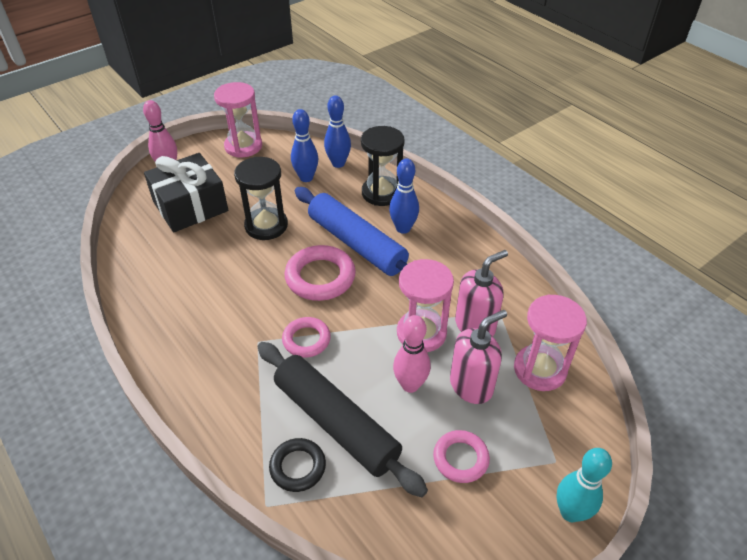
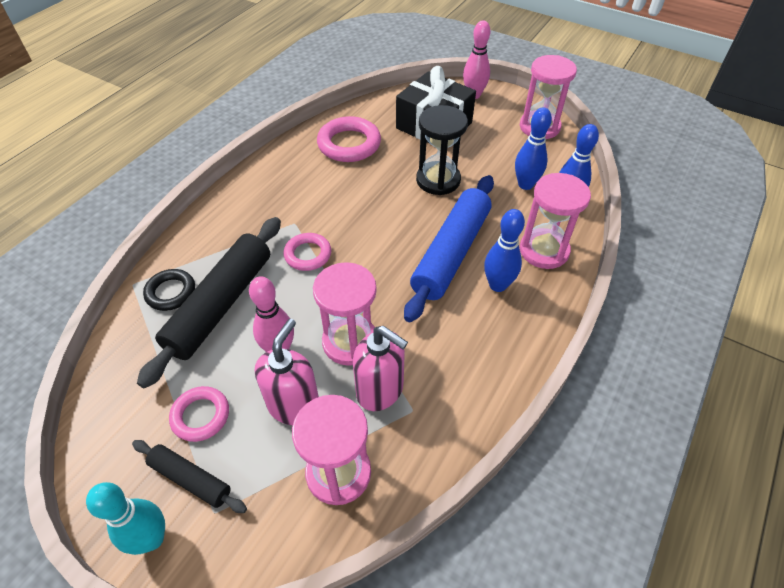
camera: 70 degrees right, 5 degrees up
(320, 277) = (390, 239): pink ring -> pink ring (349, 144)
(381, 193) = (544, 250): black hourglass -> pink hourglass
(471, 385) = (294, 405): pink soap dispenser -> pink soap dispenser turned 105 degrees counterclockwise
(522, 475) = (191, 479): none -> black rolling pin

